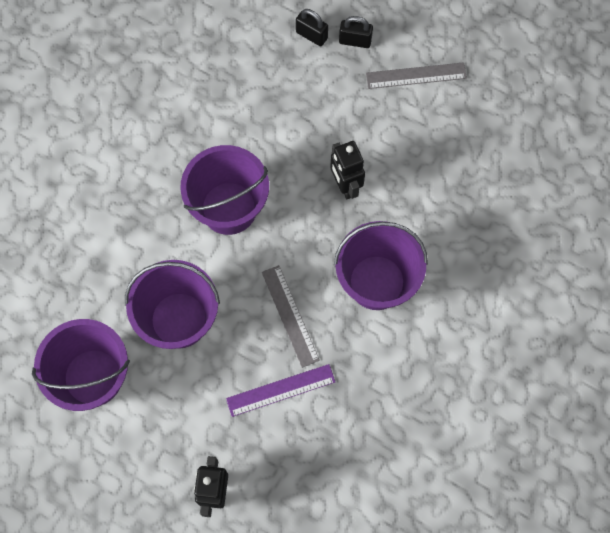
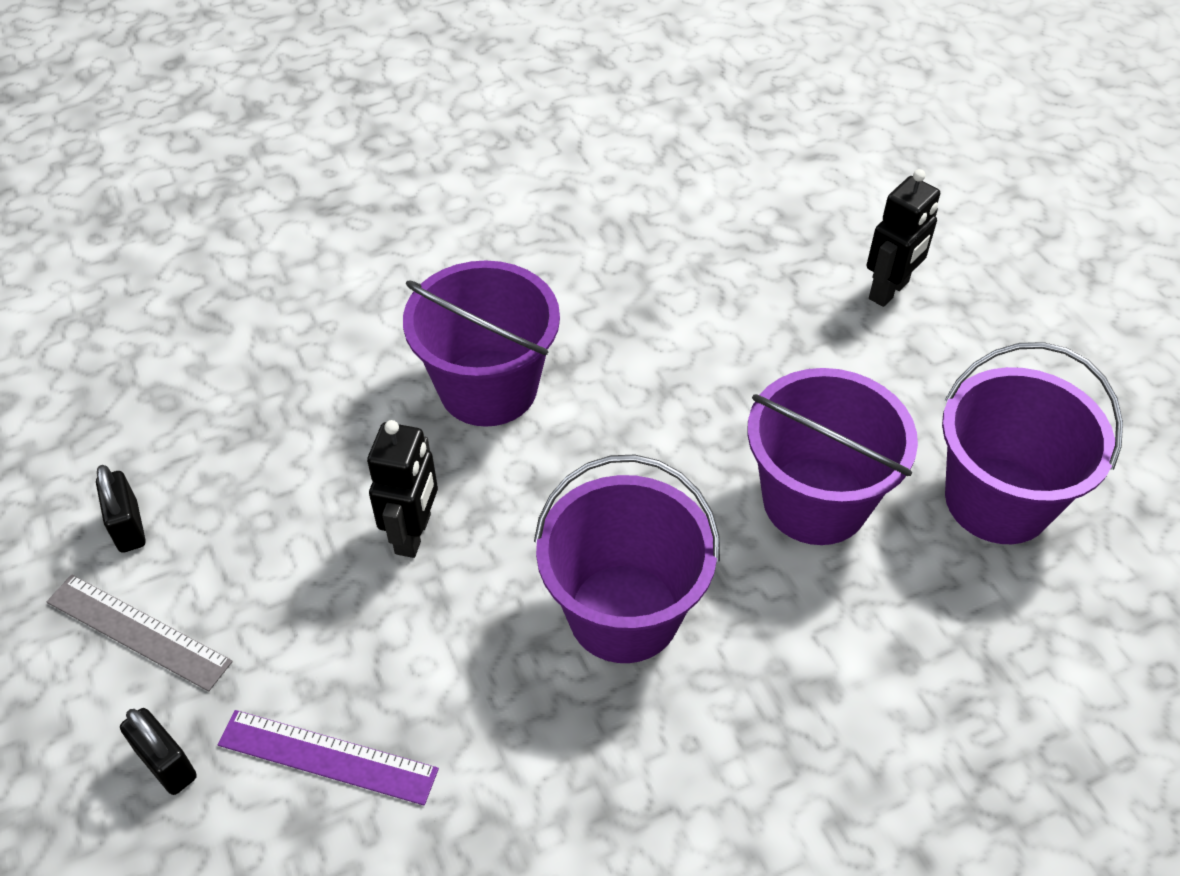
camera: 145 degrees left, 20 degrees down
(280, 390) = (724, 343): purple ruler -> purple ruler (327, 757)
(290, 315) = (643, 416): grey ruler -> none
(311, 35) = (227, 831): black padlock -> black padlock (128, 527)

